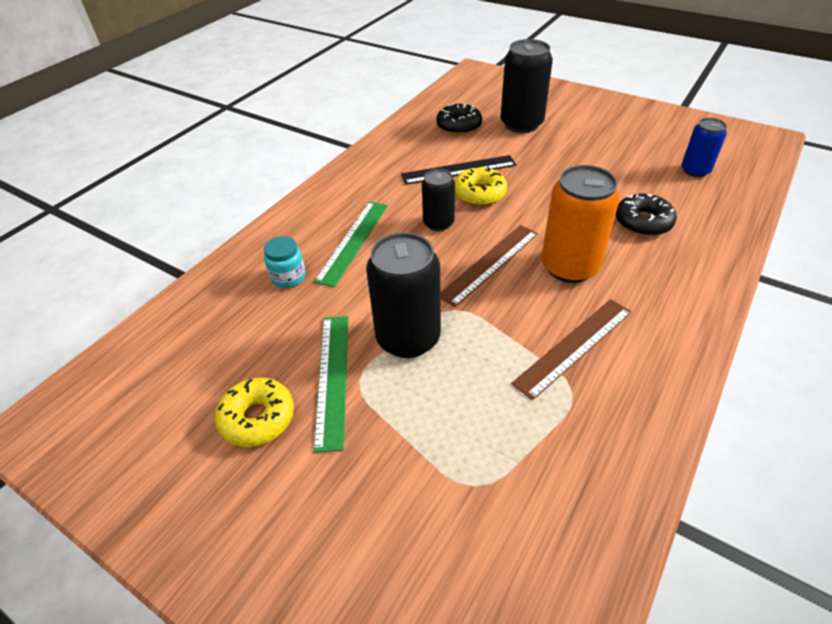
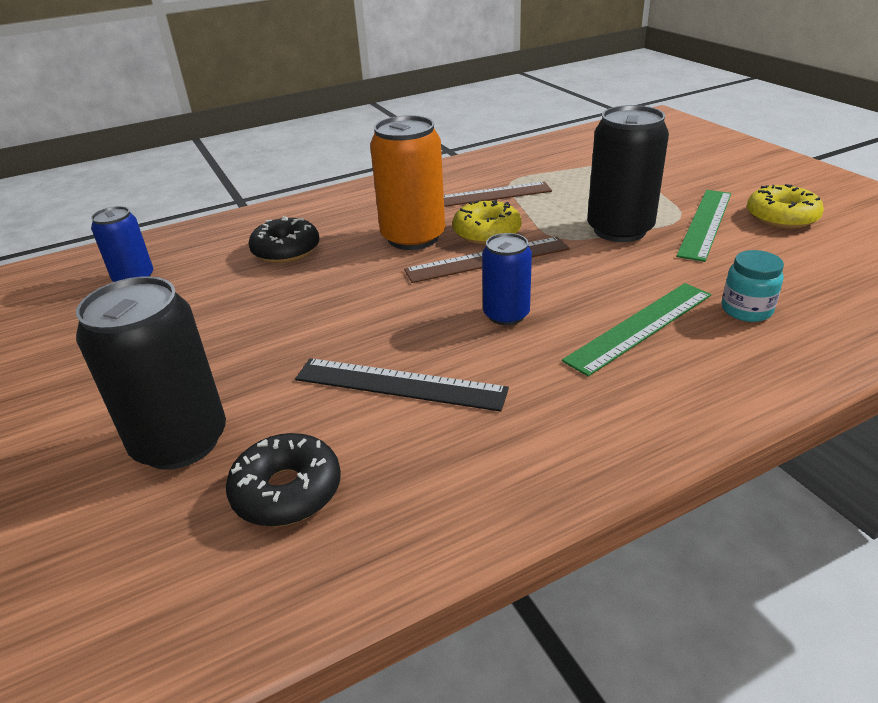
camera: 150 degrees left, 10 degrees down
(438, 223) = (506, 315): black can -> blue can
(479, 194) = (412, 335): yellow donut -> yellow donut (486, 232)

